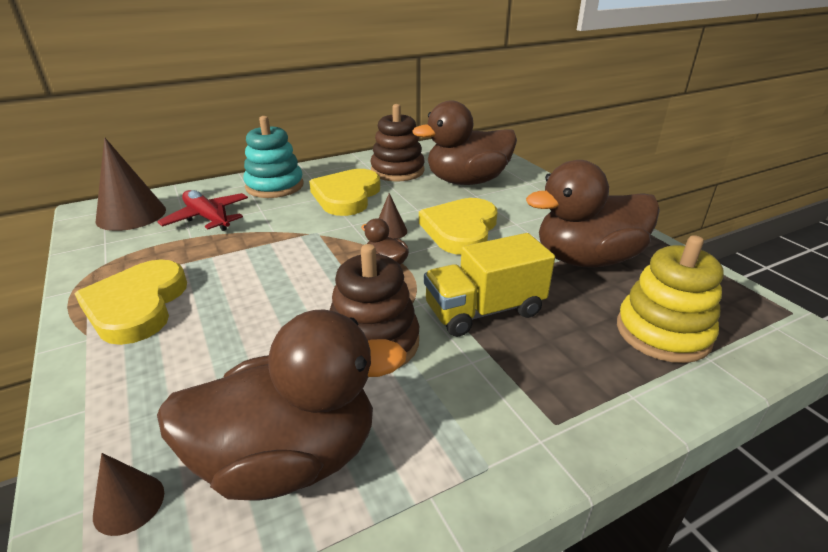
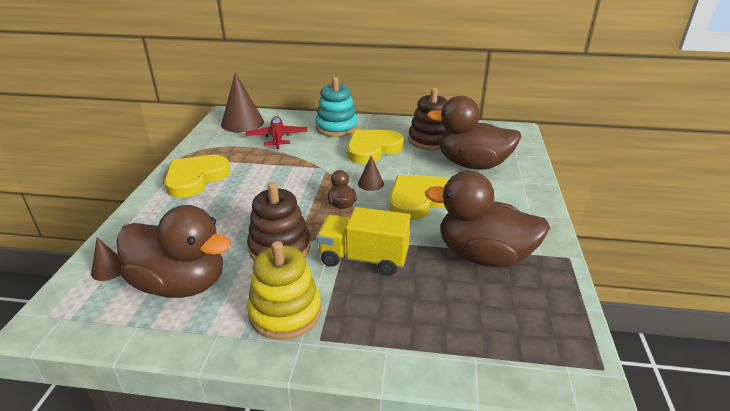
camera: 35 degrees right, 0 degrees up
(662, 332) = (466, 328): yellow stacking toy -> yellow stacking toy (285, 312)

